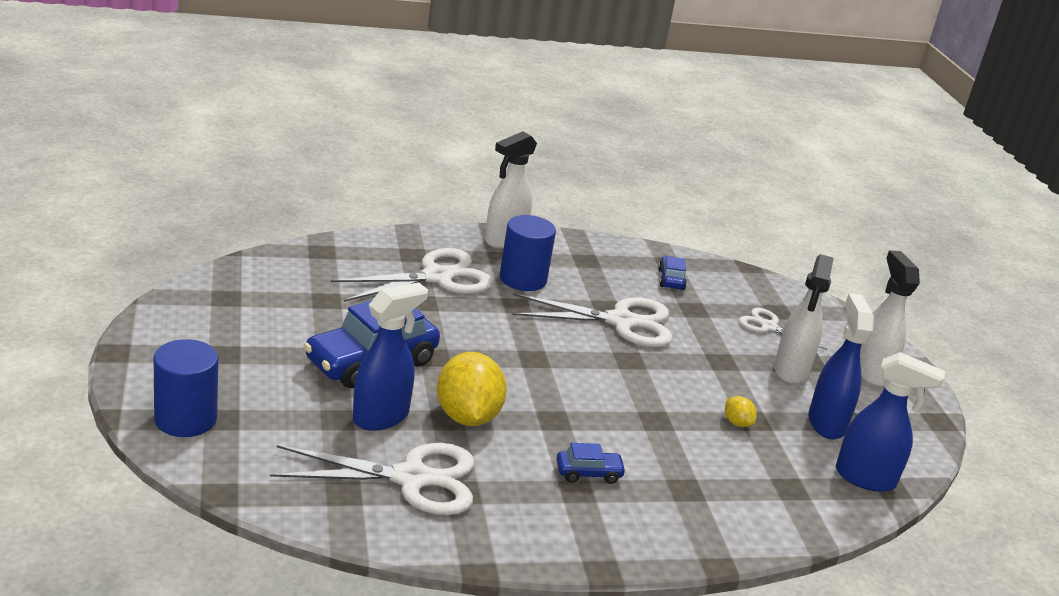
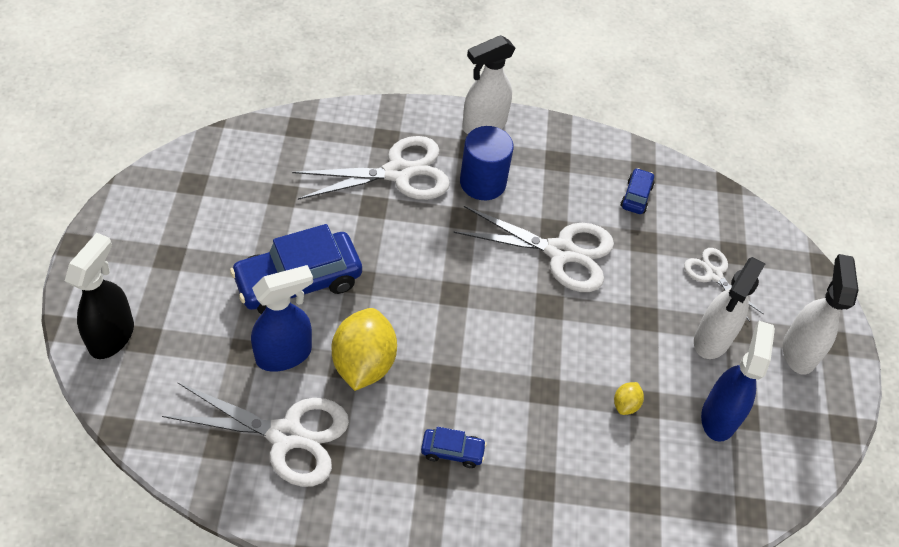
camera: 15 degrees right, 25 degrees up
(185, 419) = (112, 336): blue cylinder -> black spray bottle
(737, 423) = (625, 404): yellow lemon -> yellow lemon turned 45 degrees clockwise
(866, 478) = (729, 497): blue spray bottle -> none

